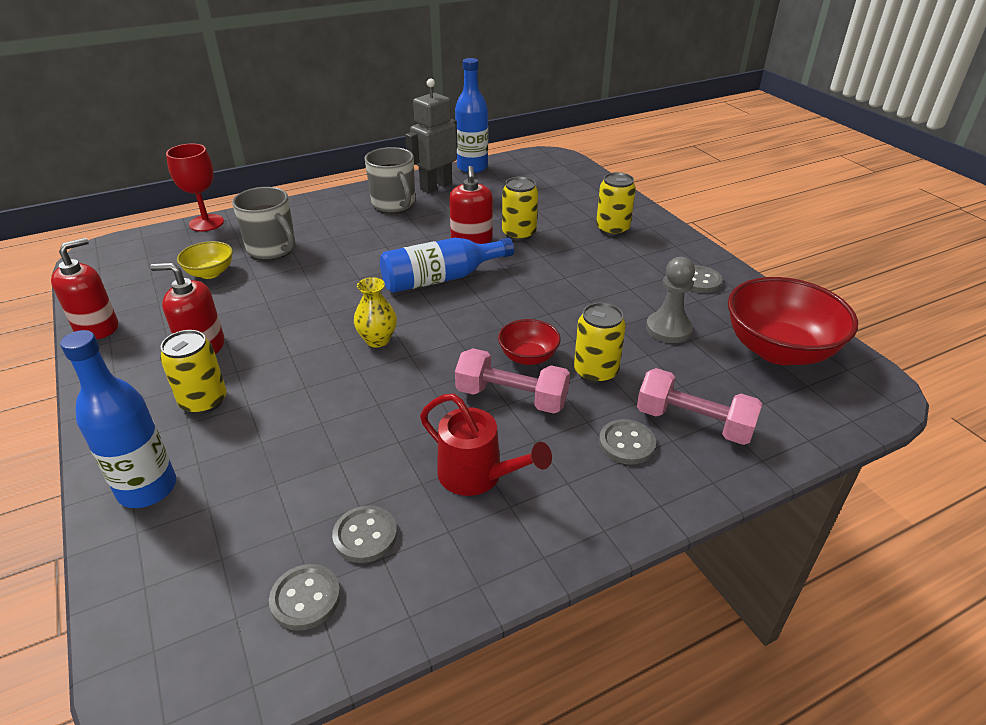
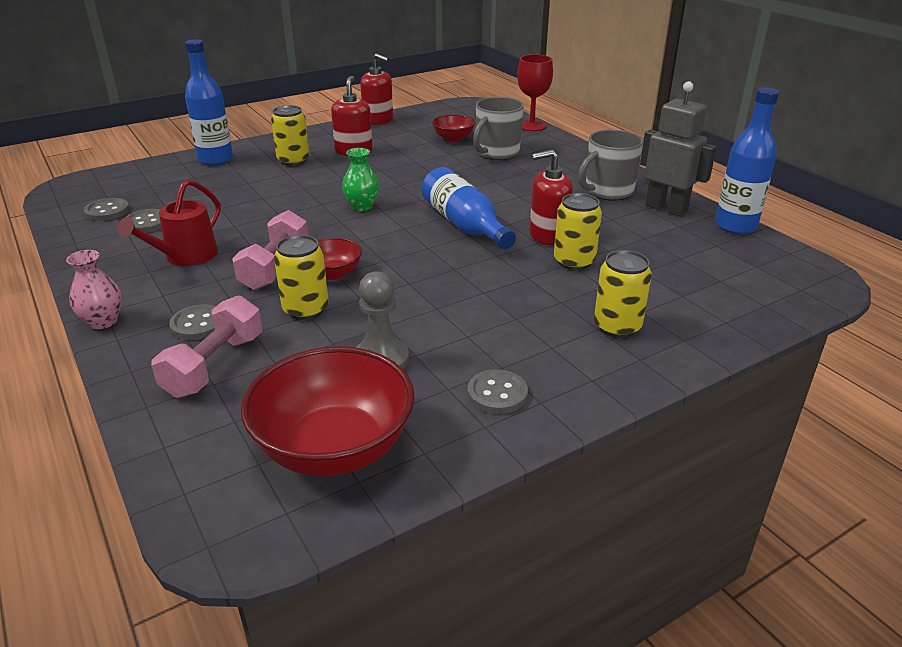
camera: 85 degrees right, 5 degrees down
(210, 273) = (453, 138): yellow bowl -> red bowl
(378, 340) = (362, 206): yellow vase -> green vase
(627, 526) = (103, 321): none -> pink vase

